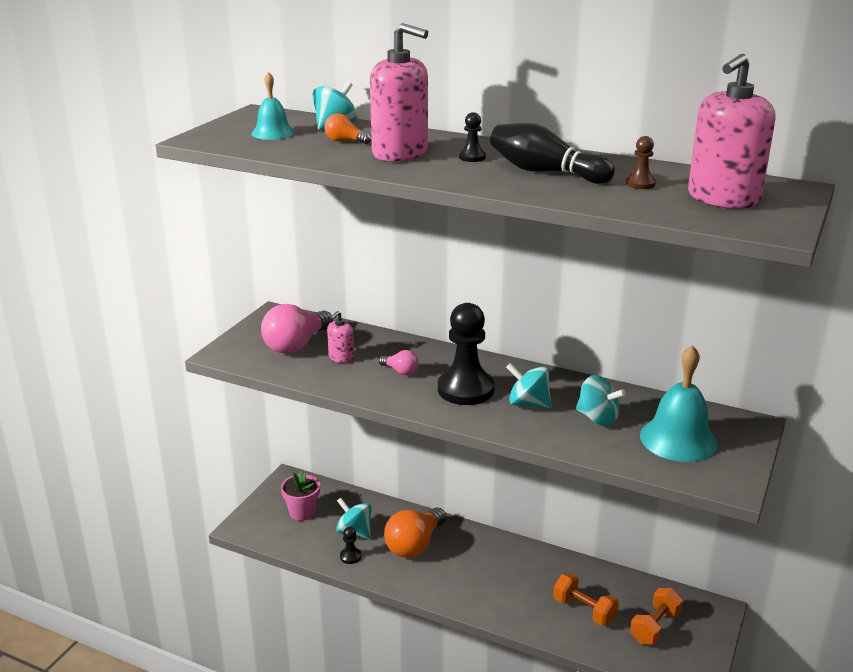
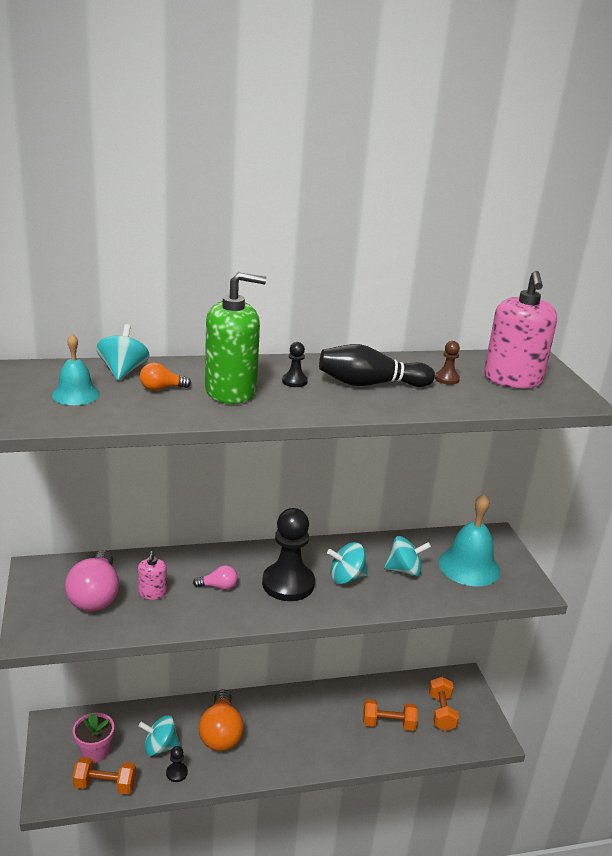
camera: 40 degrees left, 0 degrees up
(289, 538) = (105, 785): none -> orange dumbbell
(400, 153) = (231, 391): pink soap dispenser -> green soap dispenser

